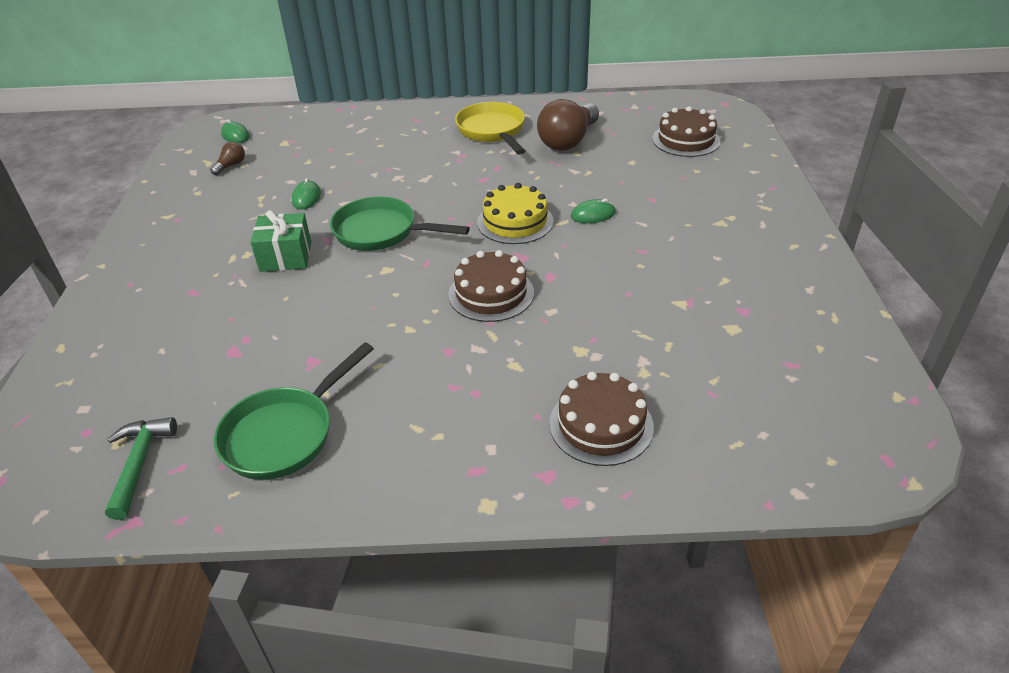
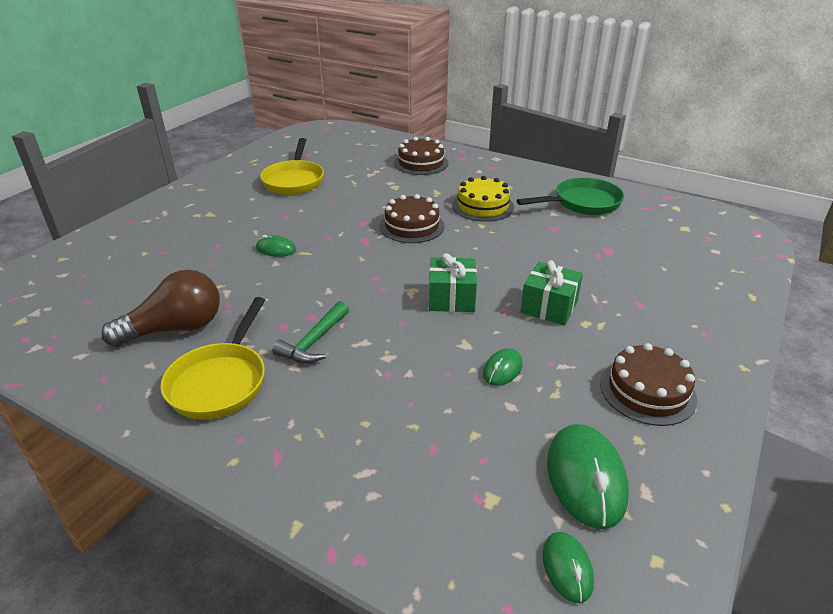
camera: 150 degrees left, 5 degrees down
(139, 463) = (669, 215): green hammer -> green hammer (314, 342)
(231, 166) = (585, 478): brown light bulb -> green mouse
(381, 232) = (451, 298): green pan -> green gift
(515, 222) = (337, 266): yellow cake -> yellow cake (483, 206)
(686, 140) = (89, 283): brown cake -> brown cake (647, 391)
(719, 304) = (294, 180): none -> yellow pan

